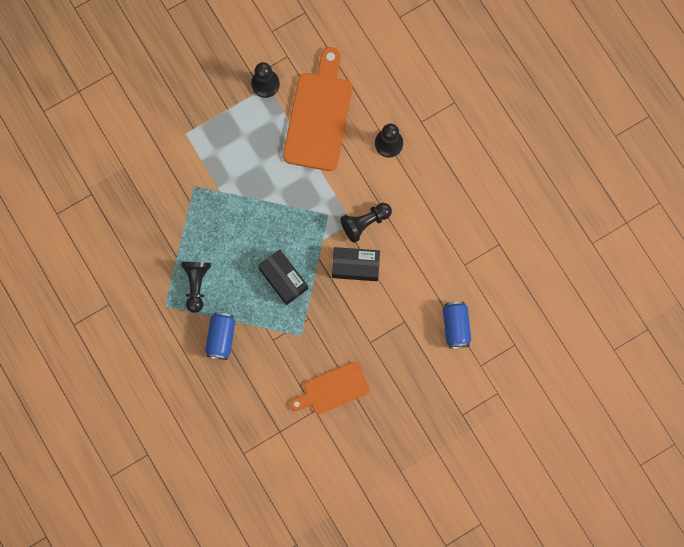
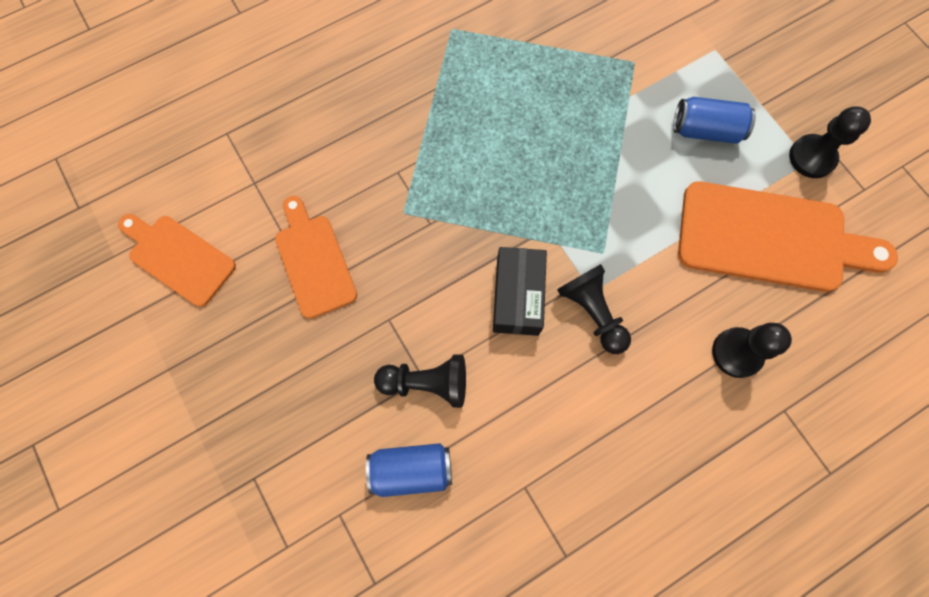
camera: 90 degrees right, 5 degrees down
(196, 285) = (483, 68): black pawn -> black pawn (427, 383)
(221, 337) = (403, 101): blue can -> blue can (705, 130)
(283, 279) = (494, 186): black box -> none
(330, 474) = (178, 258): none -> orange cutting board

